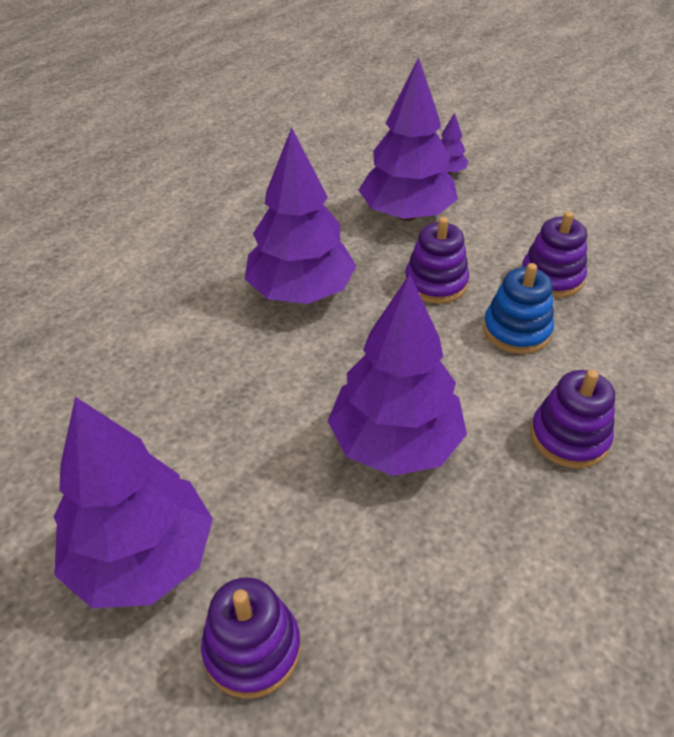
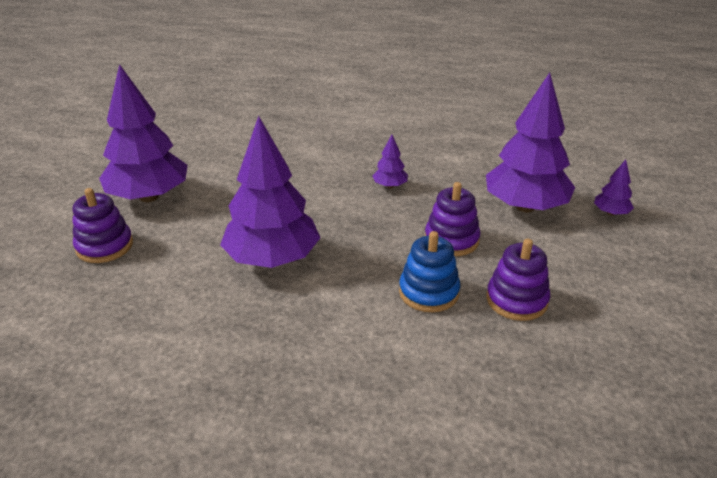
camera: 65 degrees right, 10 degrees down
(301, 292) = (390, 186): purple tree -> purple tree, size x0.43
(569, 437) = (325, 341): purple stacking toy -> none

